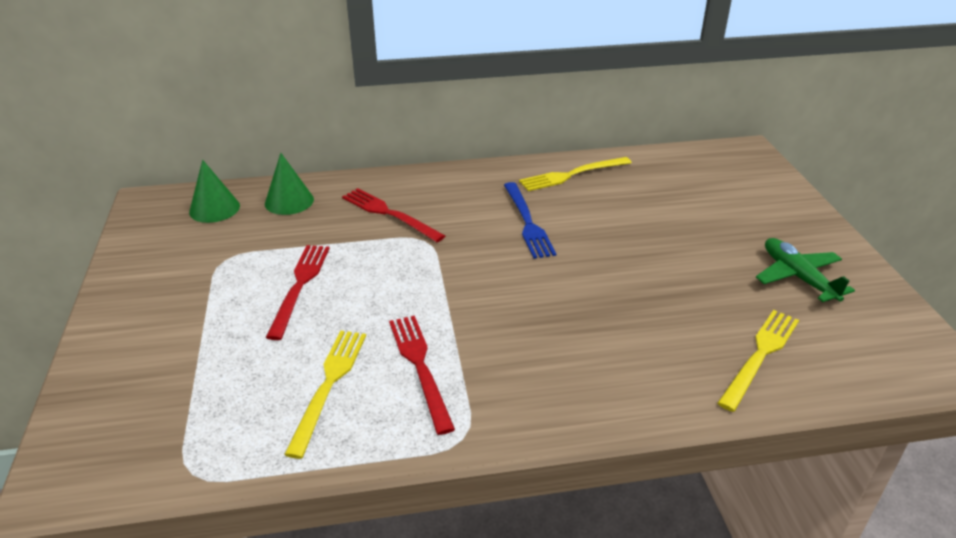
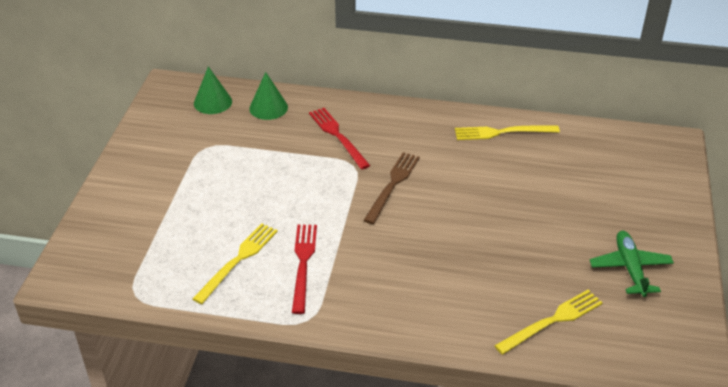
camera: 20 degrees right, 5 degrees up
(300, 286) = (248, 182): red fork -> none
(483, 251) = (392, 185): none -> brown fork
(527, 222) = (440, 168): blue fork -> none

